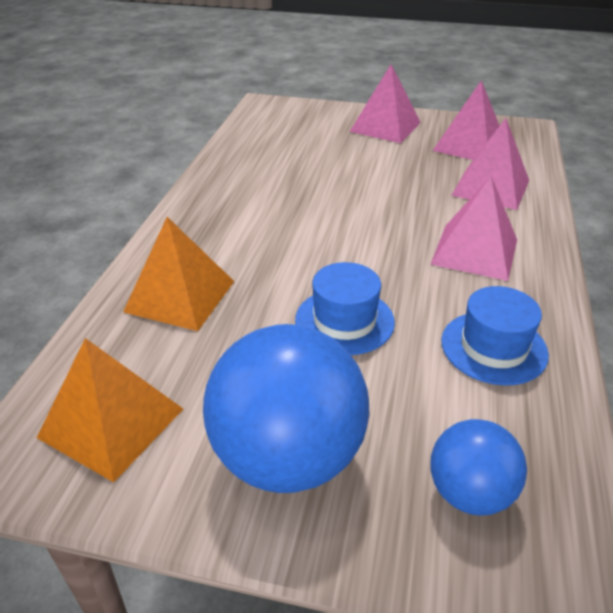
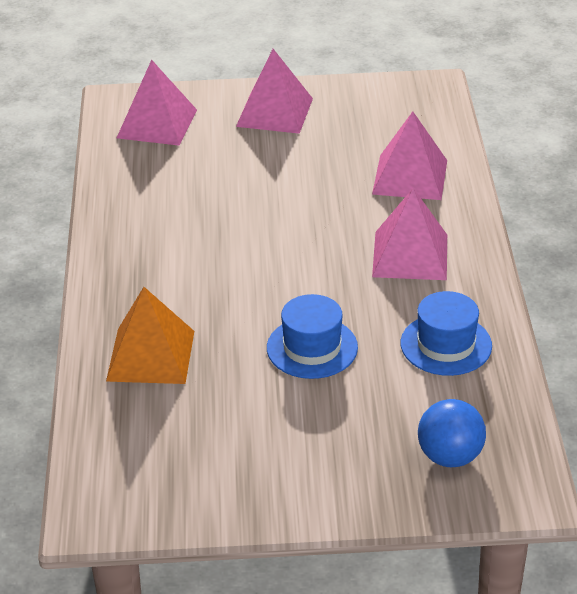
camera: 15 degrees left, 0 degrees up
(111, 423) = (155, 471): orange pyramid -> none
(288, 457) = (308, 463): blue ball -> none
(469, 145) = (375, 123): pink pyramid -> pink pyramid (157, 124)

